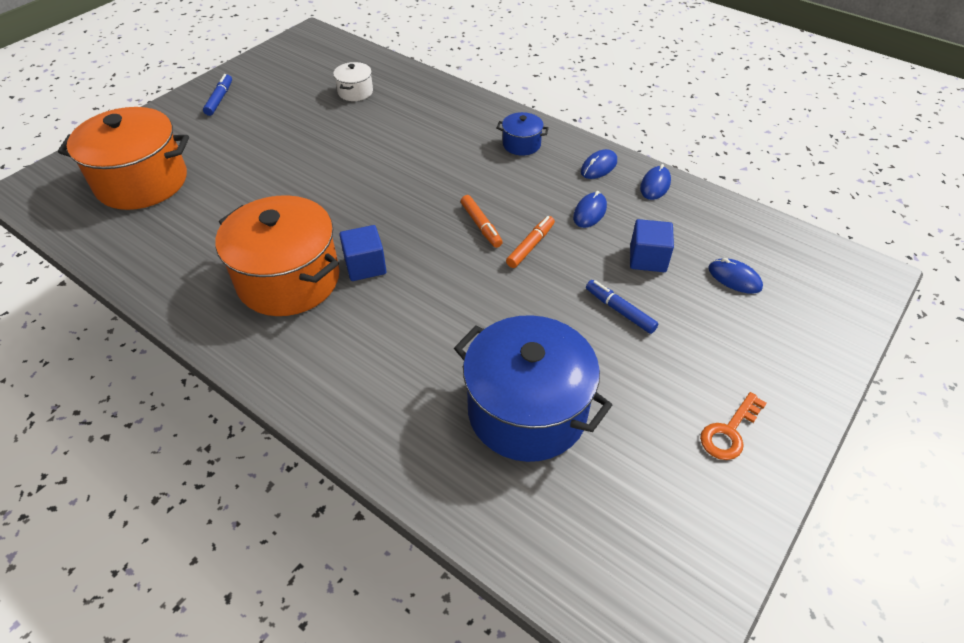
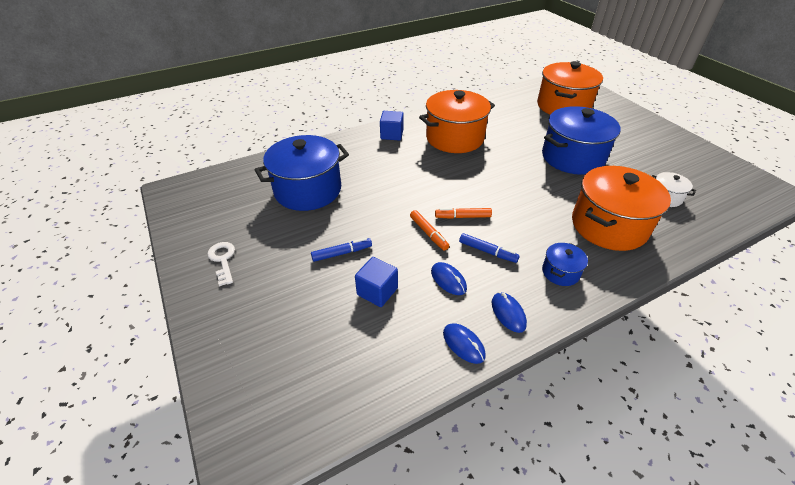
camera: 115 degrees right, 5 degrees down
(219, 99) = (657, 137): blue marker -> blue marker (487, 251)
(298, 158) = (572, 157): none -> blue pot
(365, 266) = (450, 163): blue cube -> blue cube (392, 134)
(428, 122) = (609, 226): none -> orange pot
(729, 432) = (223, 260): orange key -> white key
(734, 278) = (321, 336): blue mouse -> none

